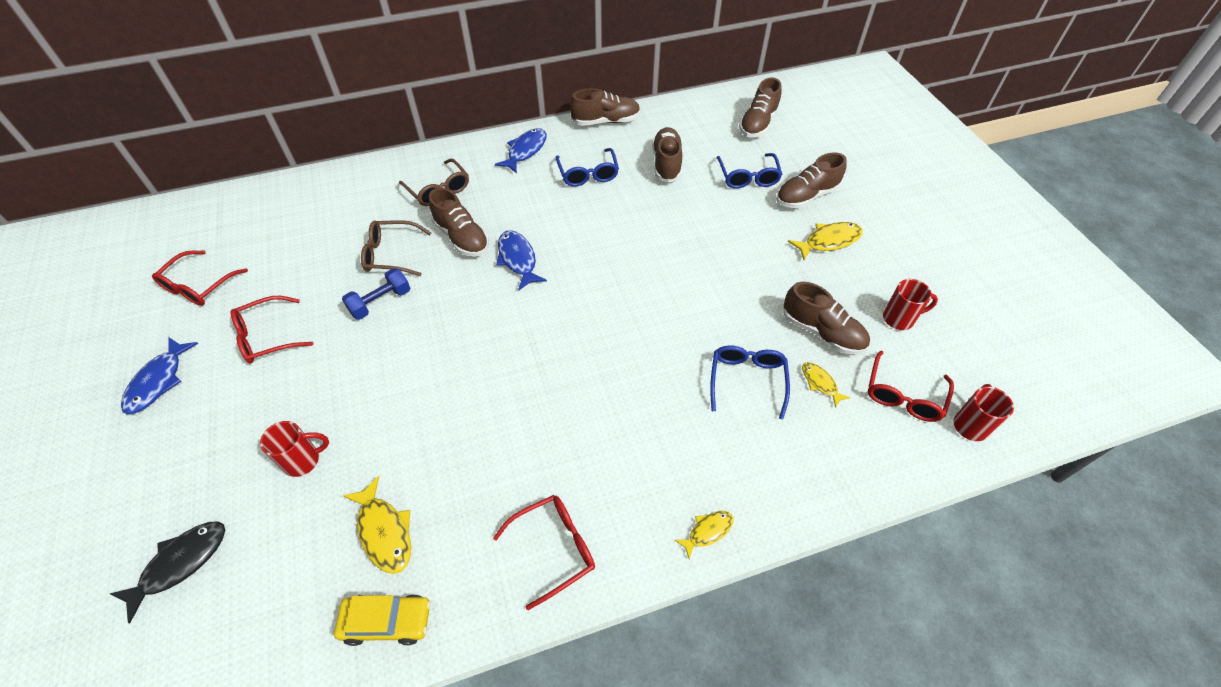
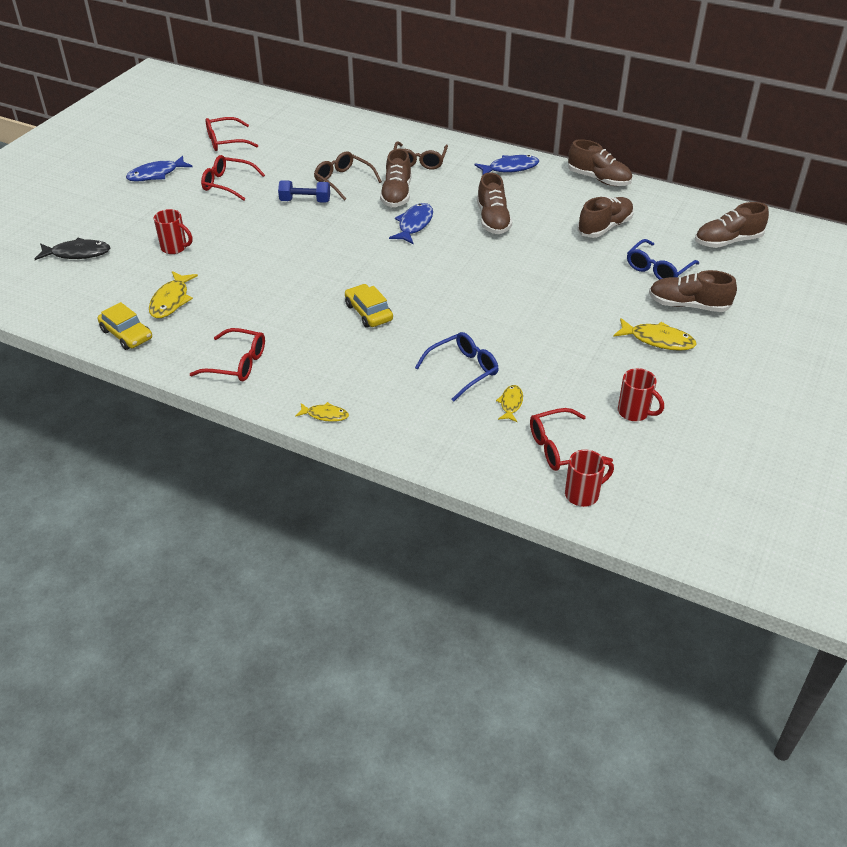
camera: 45 degrees right, 10 degrees down
(588, 174) = (534, 203): blue glasses -> none
(598, 383) = (368, 312): none -> yellow car
(822, 332) = (559, 381): brown shoe -> brown shoe (493, 220)

